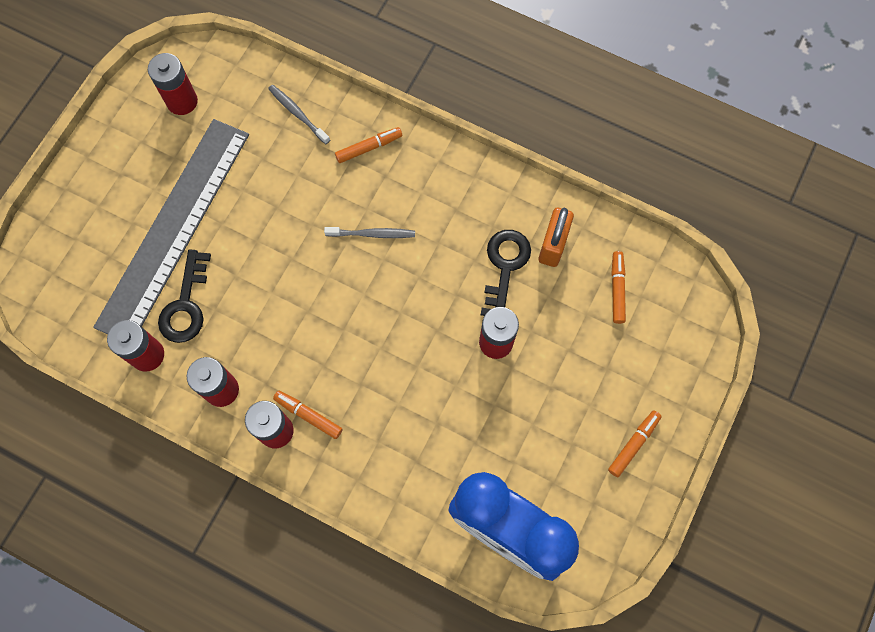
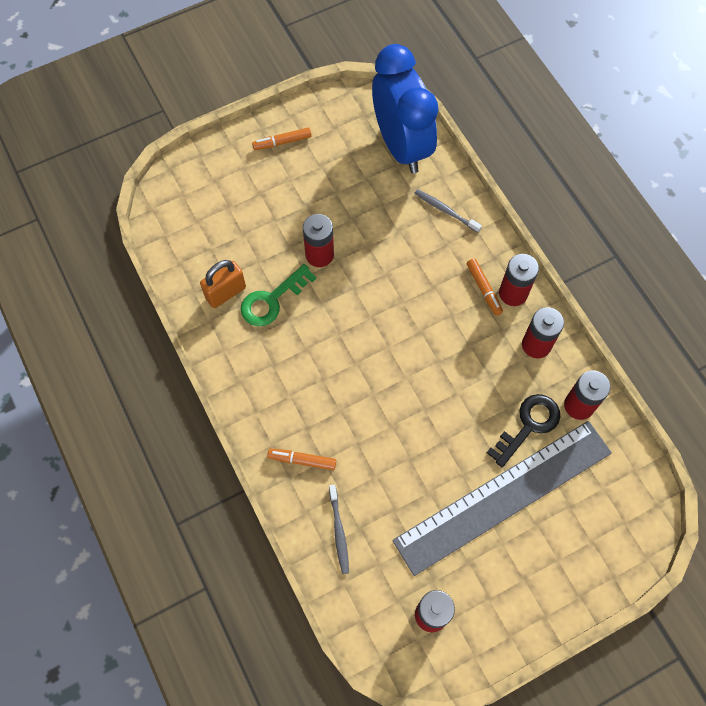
camera: 145 degrees left, 5 degrees down
(372, 234) = (350, 387): grey toothbrush -> grey toothbrush (445, 210)
(504, 267) = (272, 300): black key -> green key
(617, 289) = (208, 236): orange marker -> none

